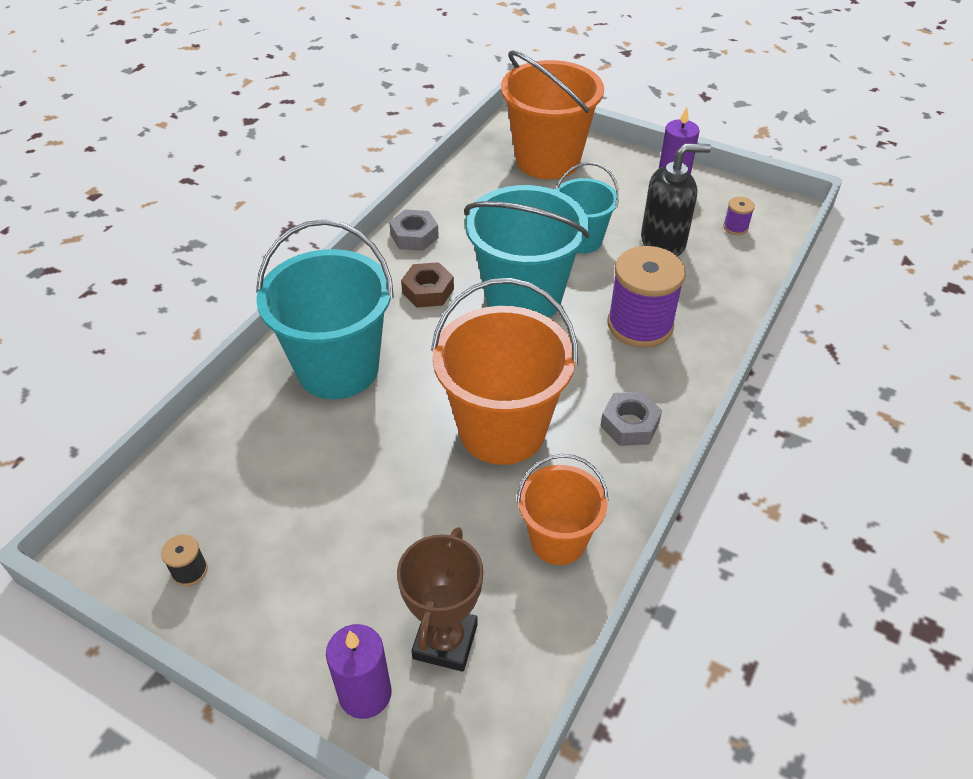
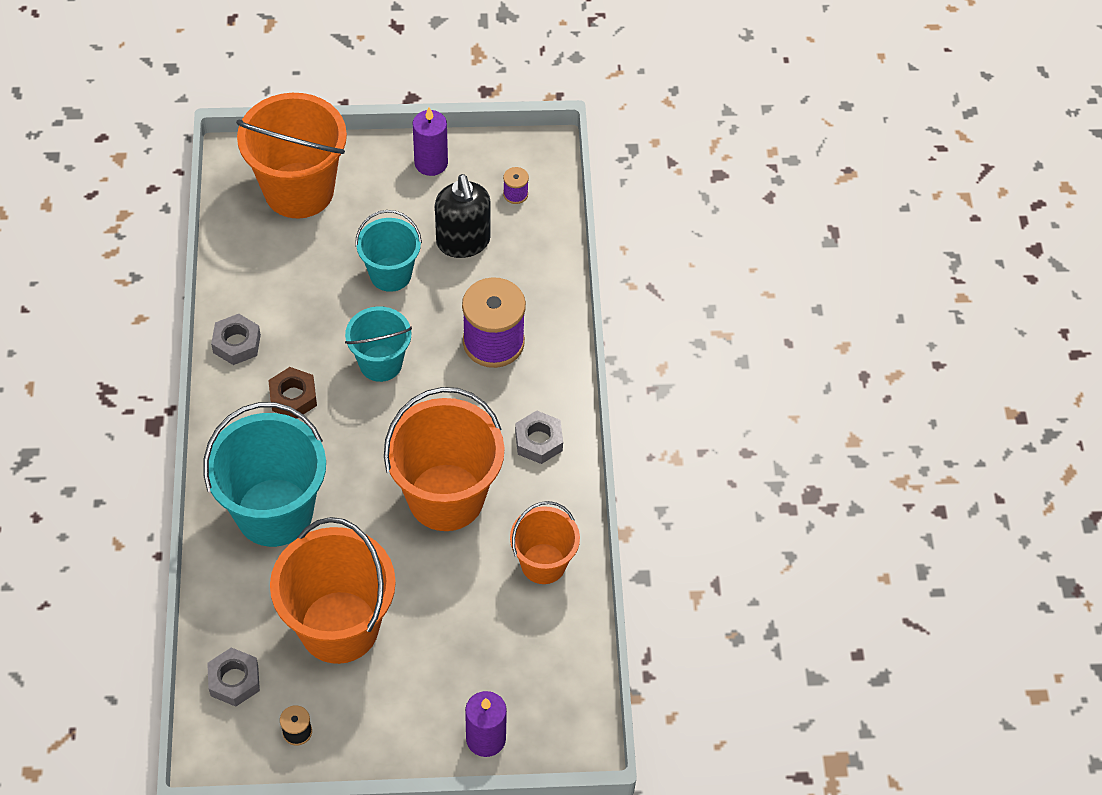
camera: 35 degrees left, 10 degrees up
(179, 490) = (234, 680): none -> grey nut
(311, 493) = (339, 627): none -> orange bucket
(445, 641) = (514, 676): brown trophy -> none
(523, 298) = (380, 363): turquoise bucket -> turquoise bucket, size x0.58
(663, 242) = (463, 242): black soap dispenser -> black soap dispenser turned 120 degrees clockwise

